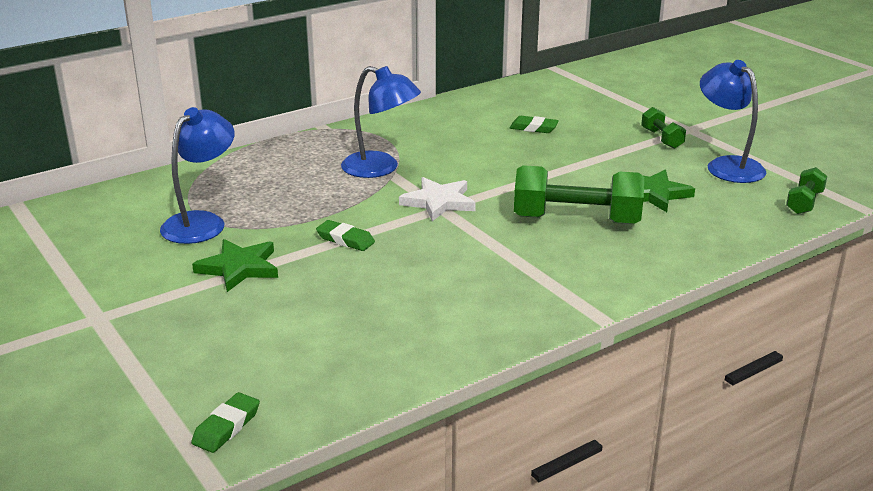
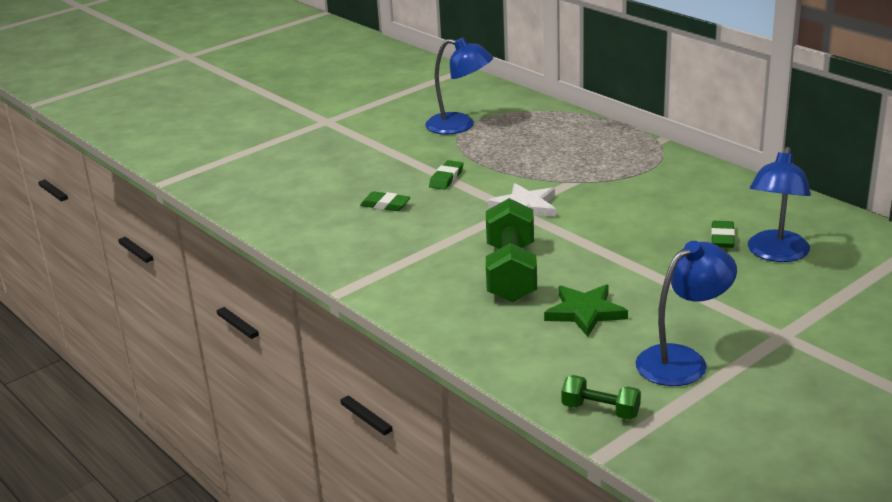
camera: 85 degrees right, 0 degrees up
(226, 427) = (211, 177): green eraser -> green eraser (385, 205)
(239, 268) = (395, 149): green star -> none
(380, 168) = (583, 175): blue lamp -> blue lamp (776, 254)
(662, 139) = (739, 316): green dumbbell -> none

